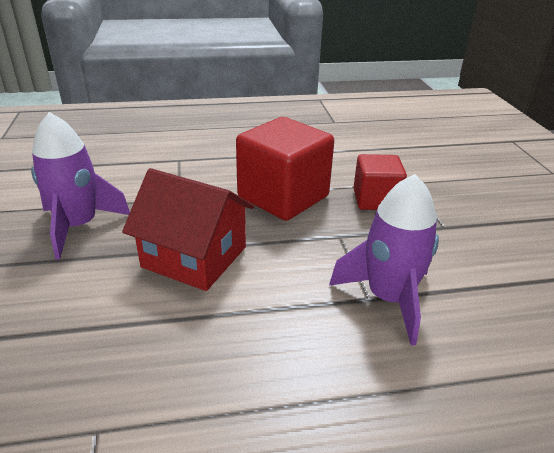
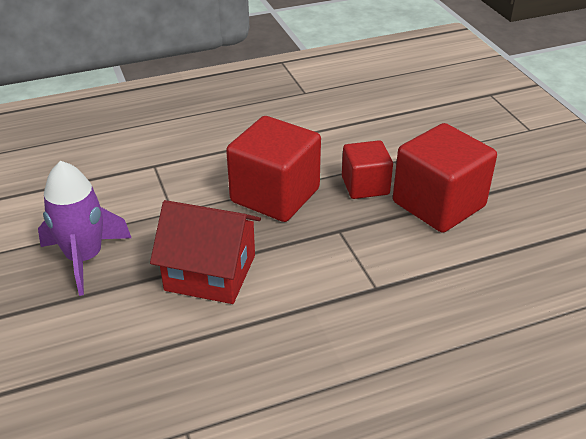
camera: 10 degrees left, 5 degrees up
(388, 298) = (393, 285): purple rocket -> none
(450, 226) = (438, 204): none -> red cube

